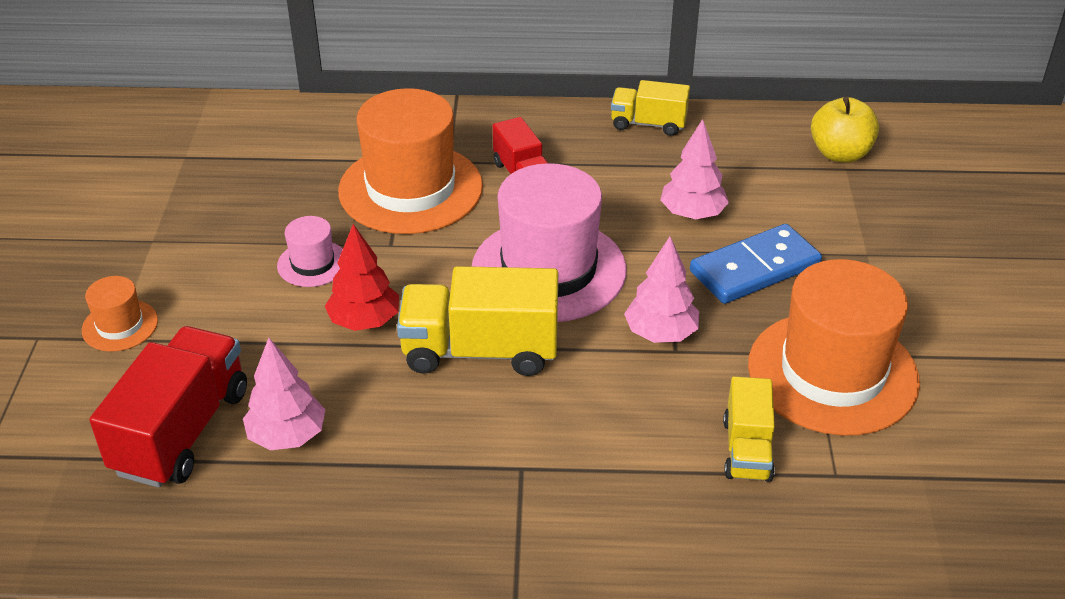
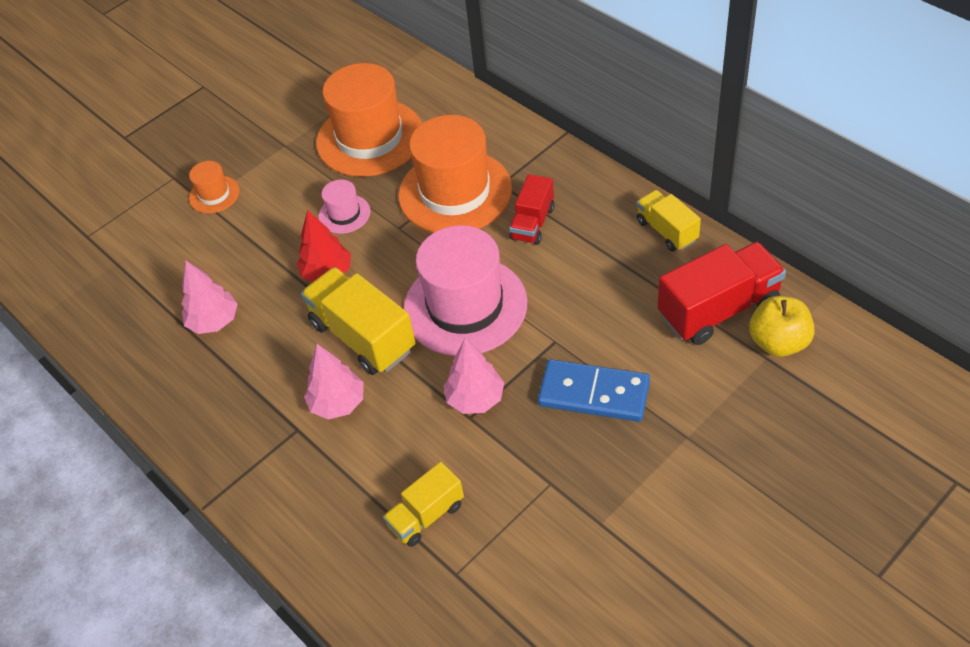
camera: 50 degrees right, 10 degrees up
(182, 431) = (174, 283): red truck -> red truck (718, 309)
(692, 214) = (605, 323): pink tree -> pink tree (338, 403)
(832, 373) = (544, 506): orange hat -> orange hat (370, 138)

